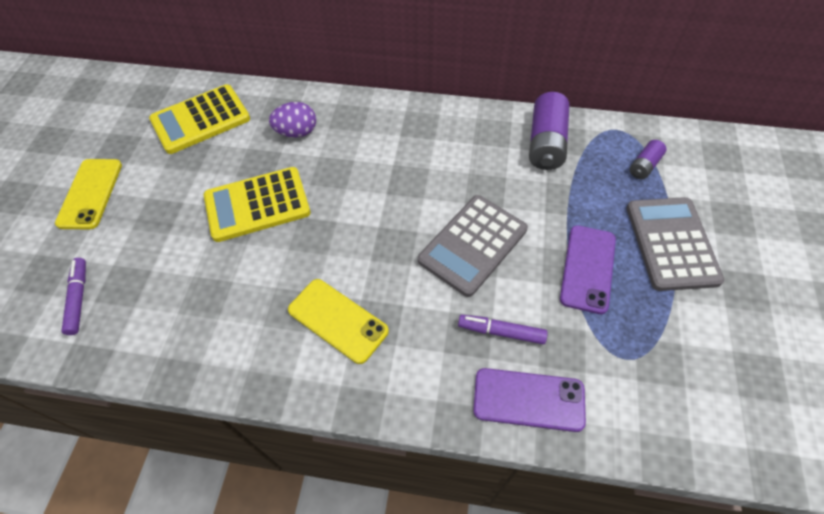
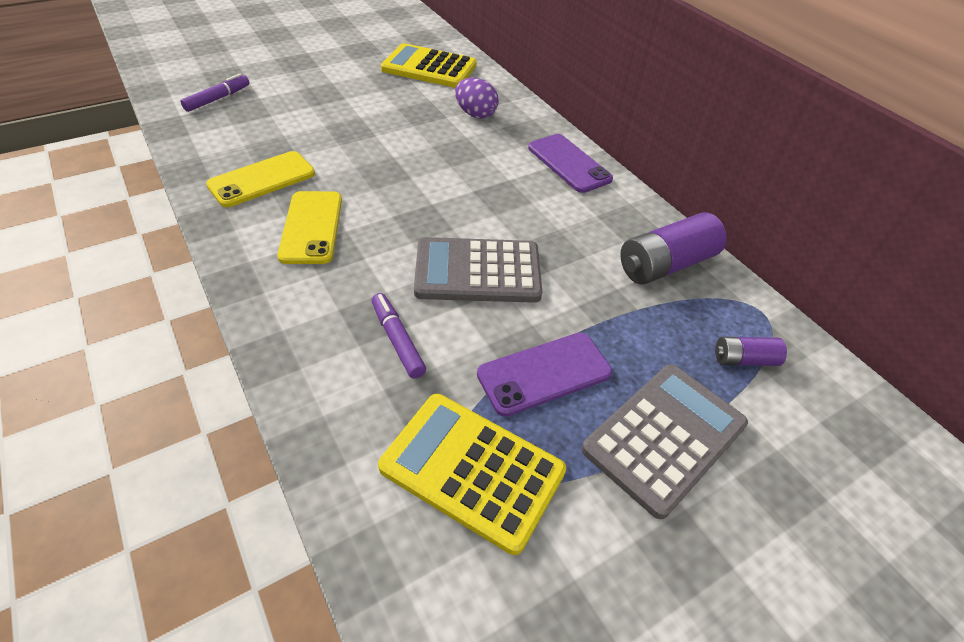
camera: 45 degrees right, 10 degrees down
(90, 194) = (309, 59): yellow phone -> yellow phone (262, 179)
(257, 204) = (381, 131): yellow calculator -> yellow calculator (472, 469)
(528, 400) = (336, 399): purple phone -> purple phone (569, 163)

